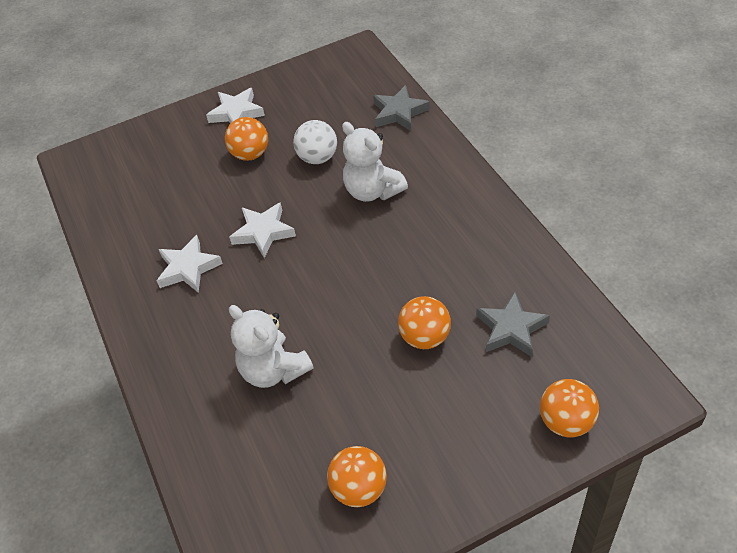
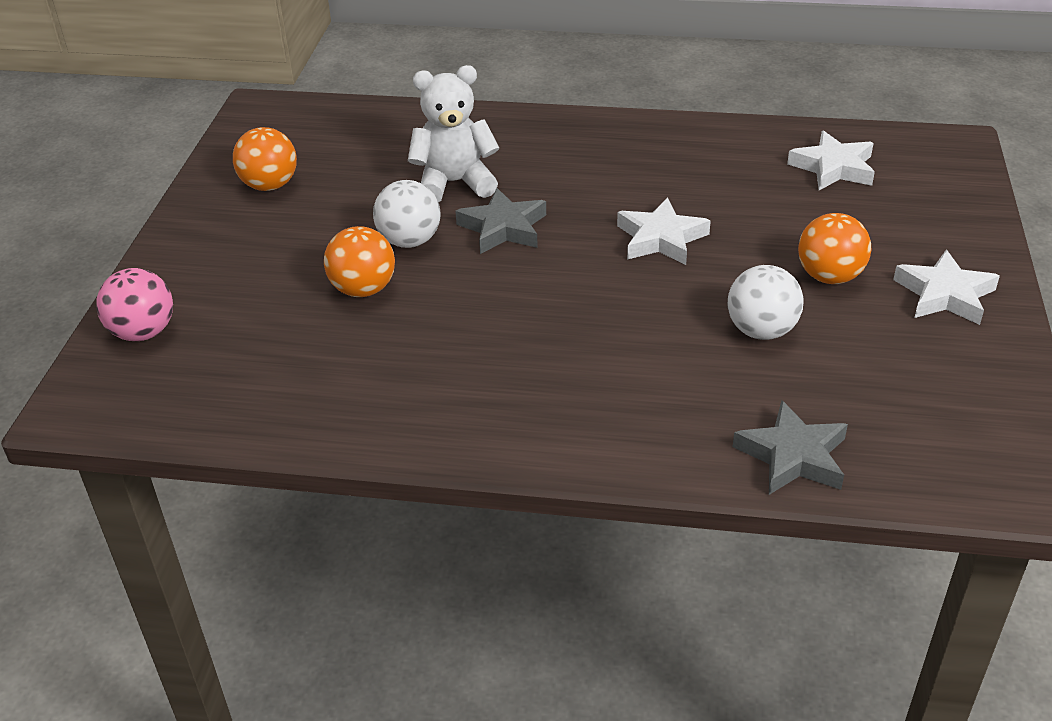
camera: 120 degrees right, 10 degrees down
(188, 268) = (661, 174): white star -> white star (833, 168)
(358, 349) = (409, 241): none -> white ball
(373, 191) = (638, 351): white teddy bear -> none
(511, 329) = (288, 355): grey star -> grey star (503, 228)
(566, 422) = (143, 332): orange ball -> pink ball

